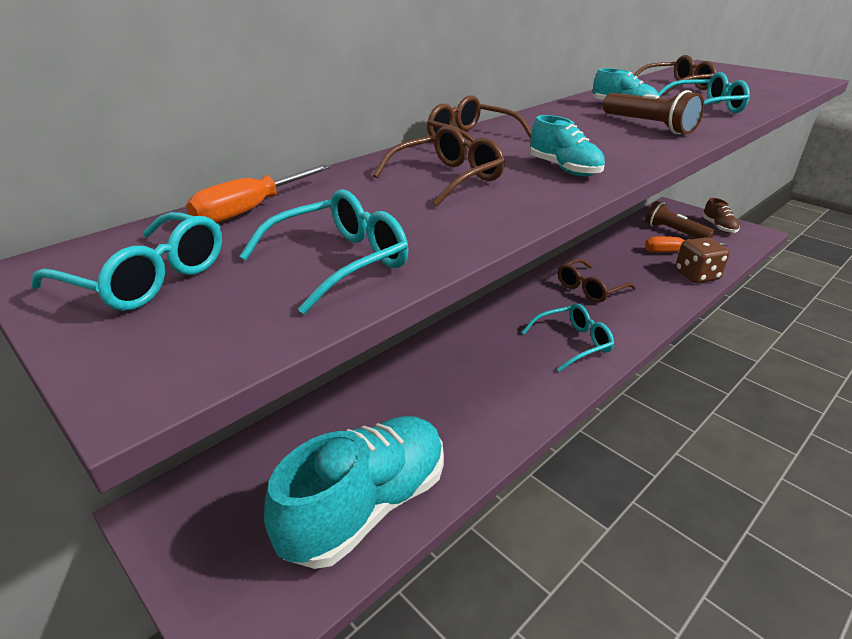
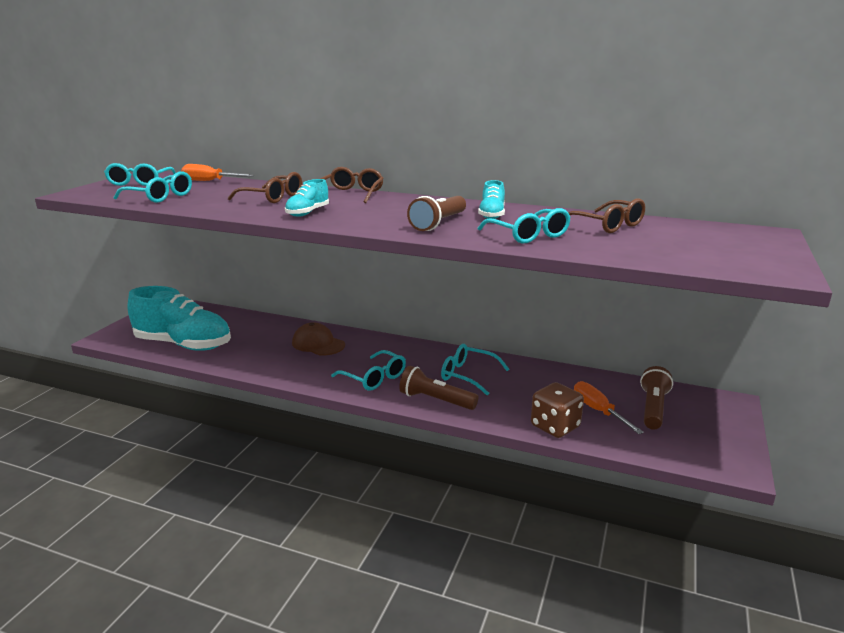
camera: 65 degrees right, 10 degrees down
(458, 364) = (318, 344): none -> brown cap
(589, 289) = (467, 375): brown glasses -> turquoise glasses
(636, 318) = (435, 400): none -> brown flashlight
(718, 227) = (711, 437): brown shoe -> none

